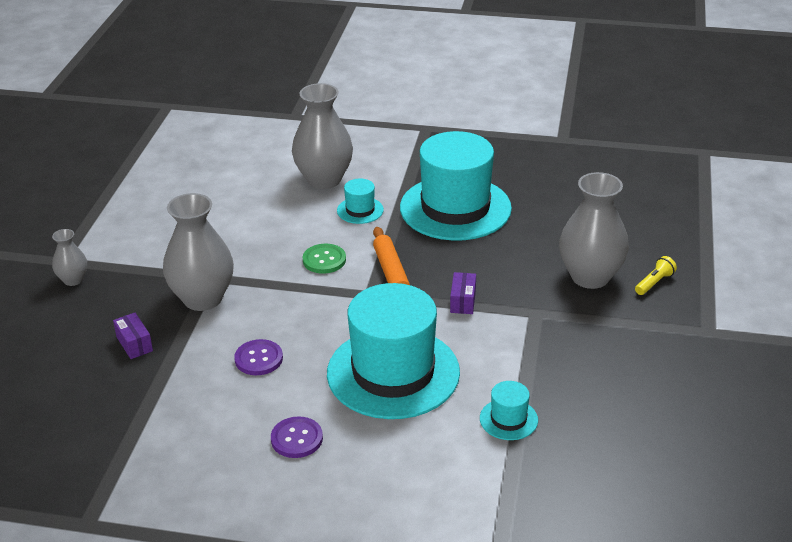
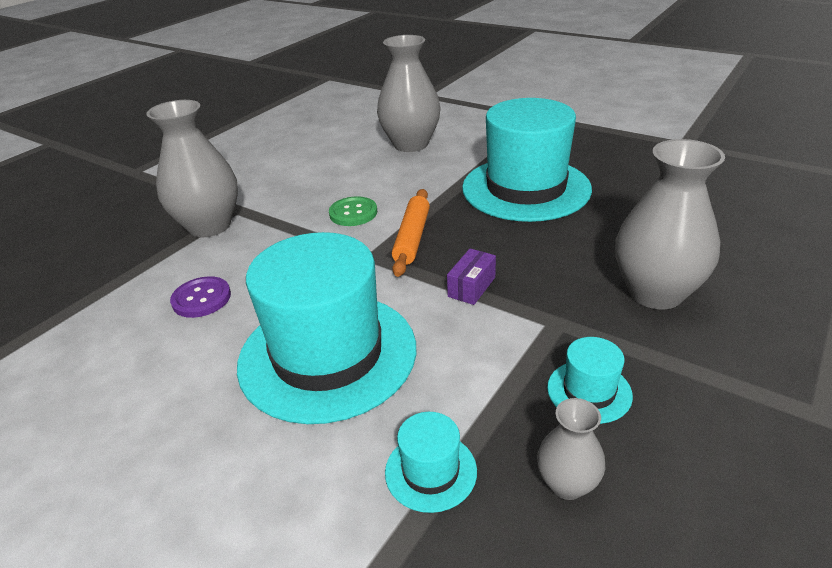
camera: 25 degrees right, 0 degrees up
(73, 280) = (124, 188): grey vase -> grey vase (567, 484)
(134, 344) = (109, 255): purple box -> none
(297, 439) = (149, 410): purple button -> none
(360, 210) = (424, 174): turquoise hat -> turquoise hat (589, 391)
(654, 282) = (750, 320): yellow flashlight -> none

